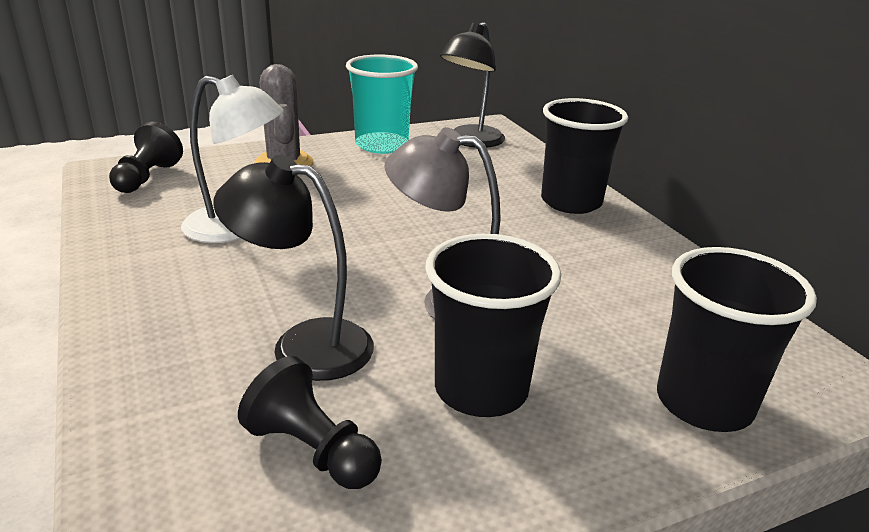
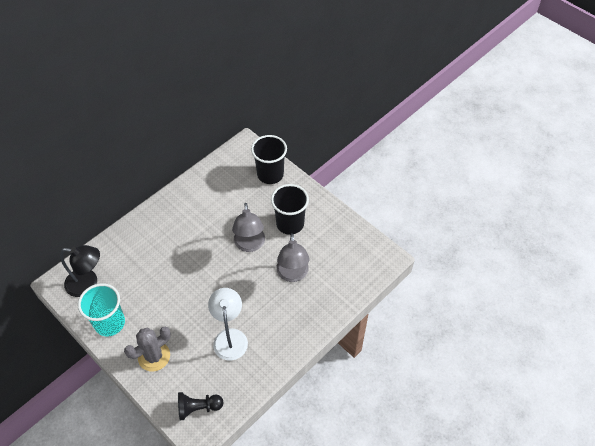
camera: 110 degrees left, 25 degrees up
(304, 344) = (292, 274): black lamp -> grey lamp
(313, 450) = (332, 252): black pawn -> none
(571, 202) = (150, 225): black cup -> none

